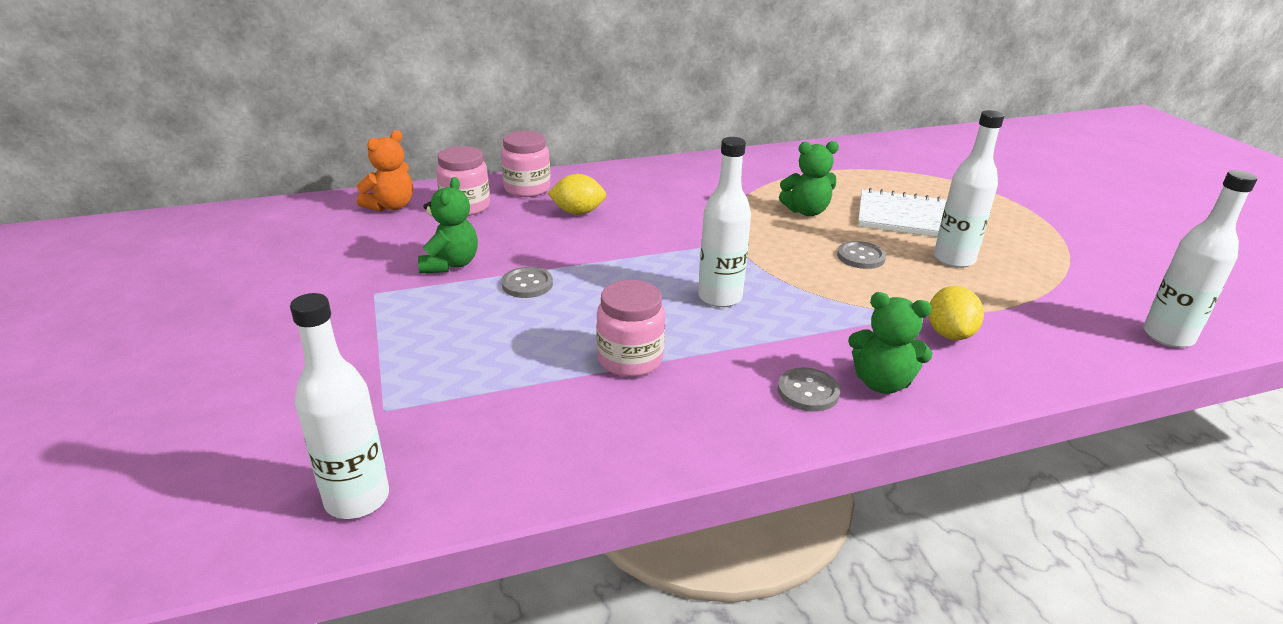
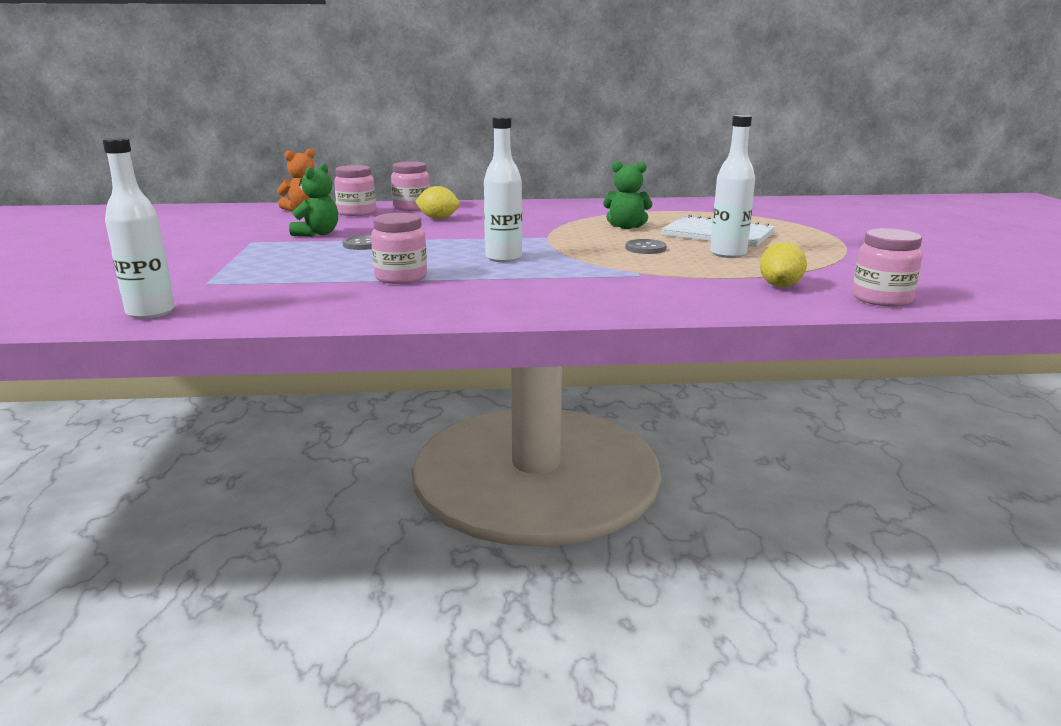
camera: 15 degrees right, 10 degrees down
(808, 391) = (521, 299): grey button -> none
(881, 383) = (587, 300): green teddy bear -> none
(949, 334) = (676, 284): yellow lemon -> yellow lemon (780, 286)
(1167, 336) = (881, 299): white bottle -> pink jar

